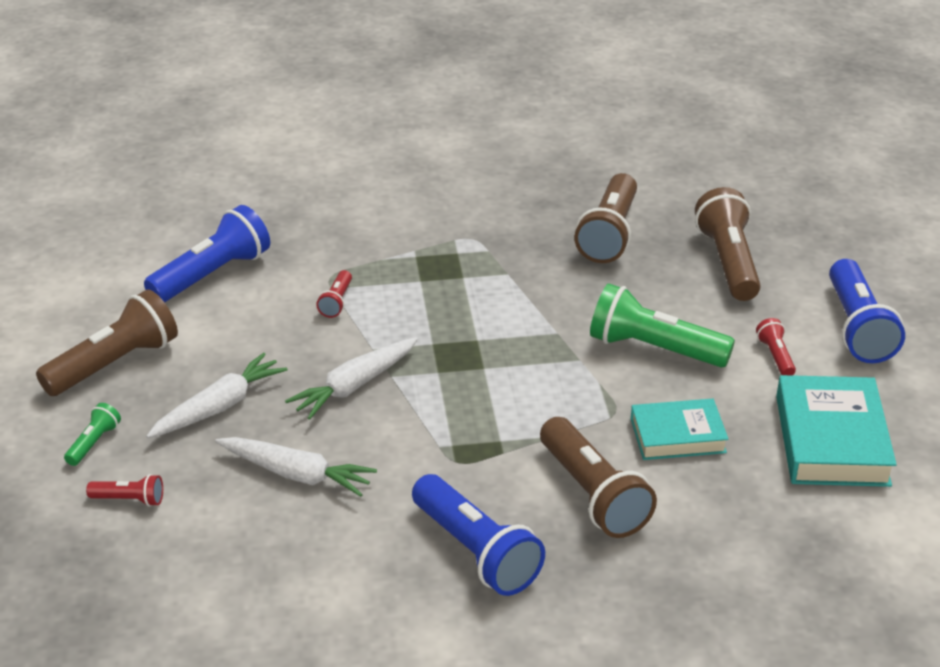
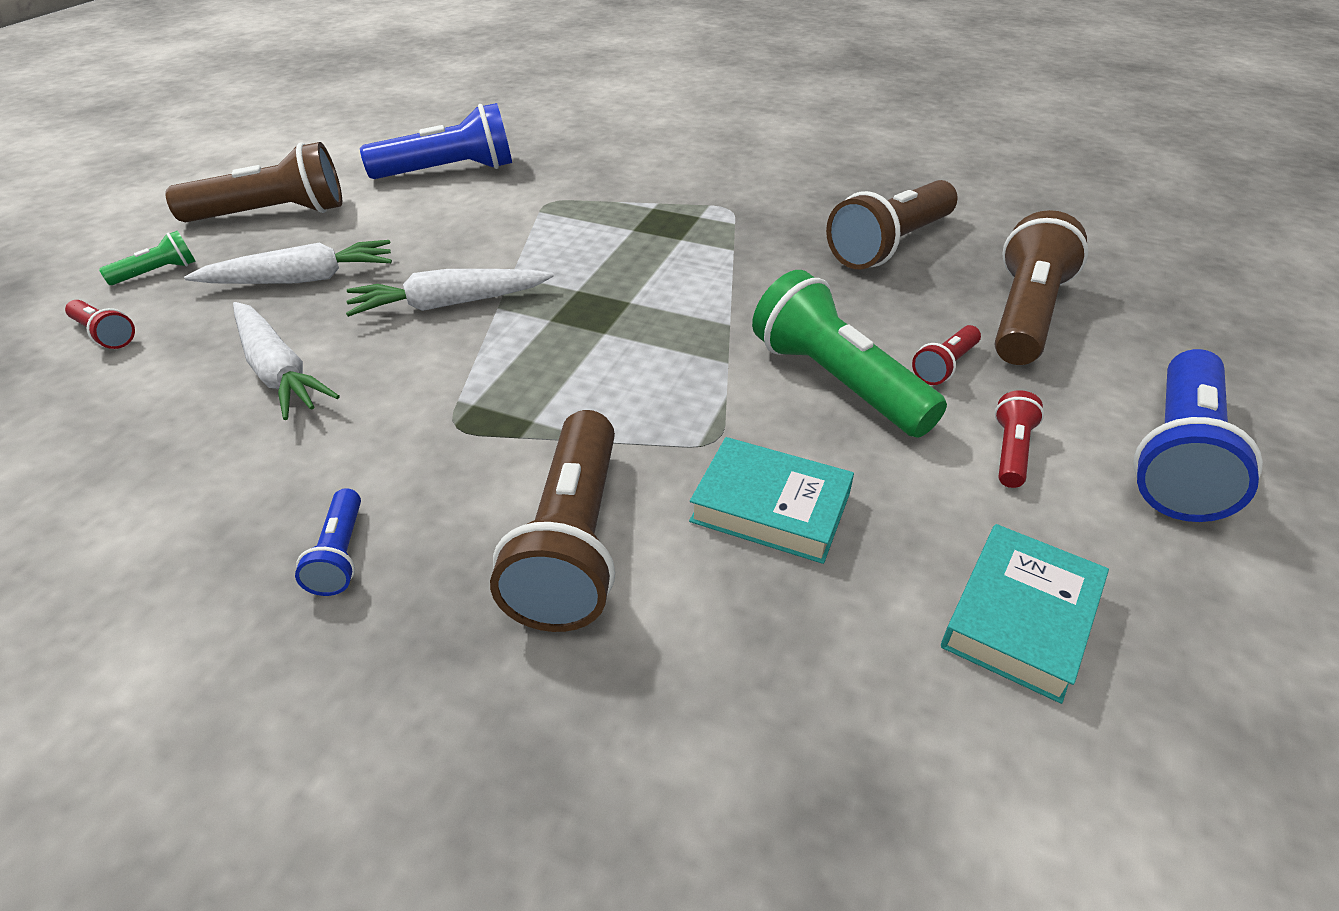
camera: 30 degrees right, 5 degrees up
(337, 302) = (529, 224): red flashlight -> red flashlight (945, 366)
(476, 552) = (340, 555): blue flashlight -> blue flashlight, size x0.47
(832, 440) = (1020, 618): turquoise book -> turquoise book, size x0.65

